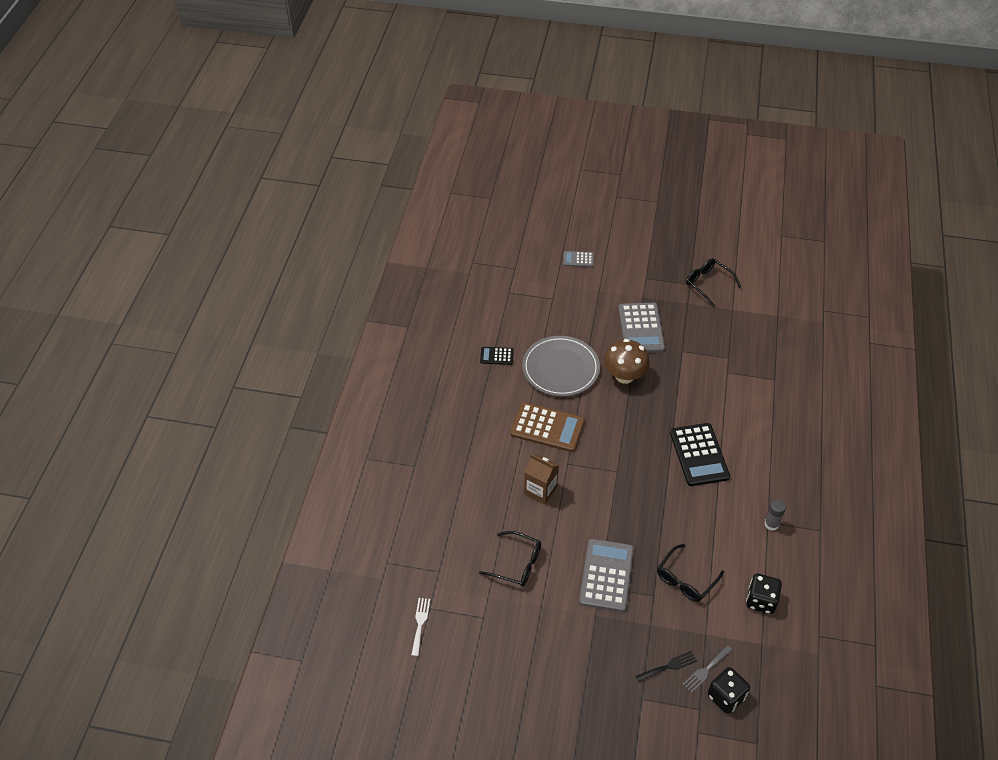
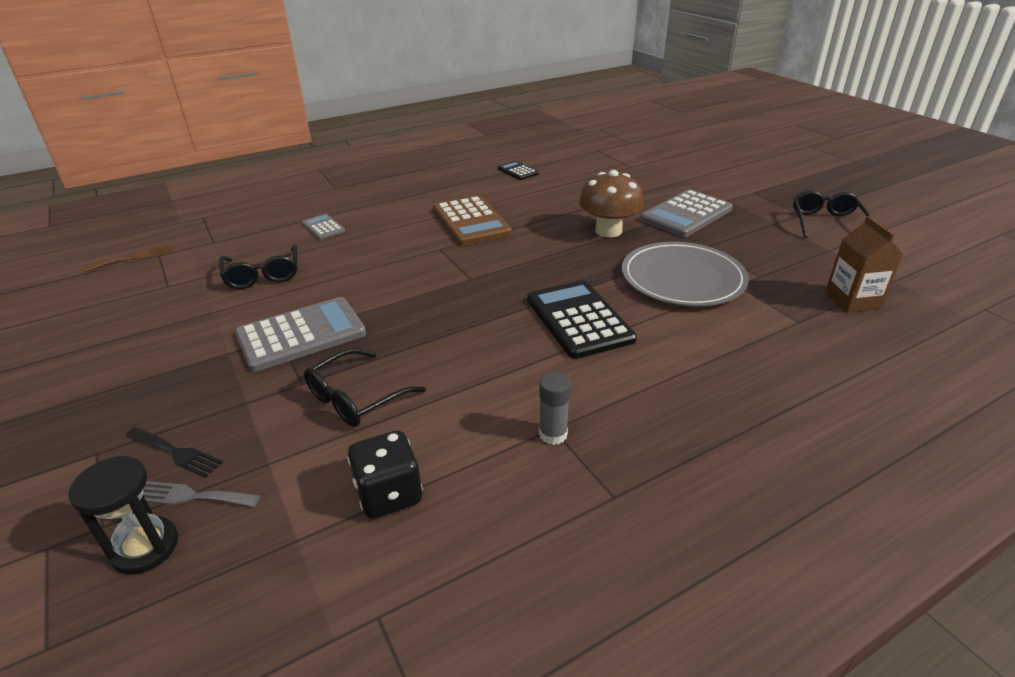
camera: 50 degrees right, 15 degrees down
(420, 623) = (133, 258): white fork -> brown fork
(540, 490) = (382, 249): brown carton -> brown carton (852, 300)
(560, 368) = (556, 200): grey plate -> grey plate (682, 278)
(578, 259) = (699, 159): grey calculator -> grey calculator (323, 227)
(685, 579) = (356, 398): black glasses -> black glasses turned 45 degrees counterclockwise
(699, 455) = (579, 319): black calculator -> black calculator turned 120 degrees clockwise
(726, 696) = (145, 547): black dice -> black hourglass

